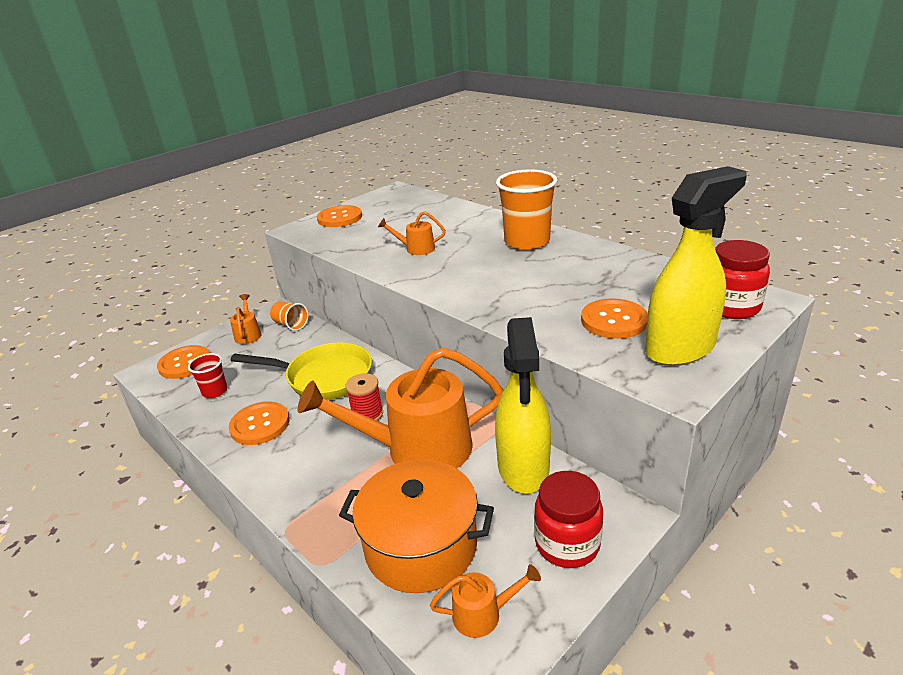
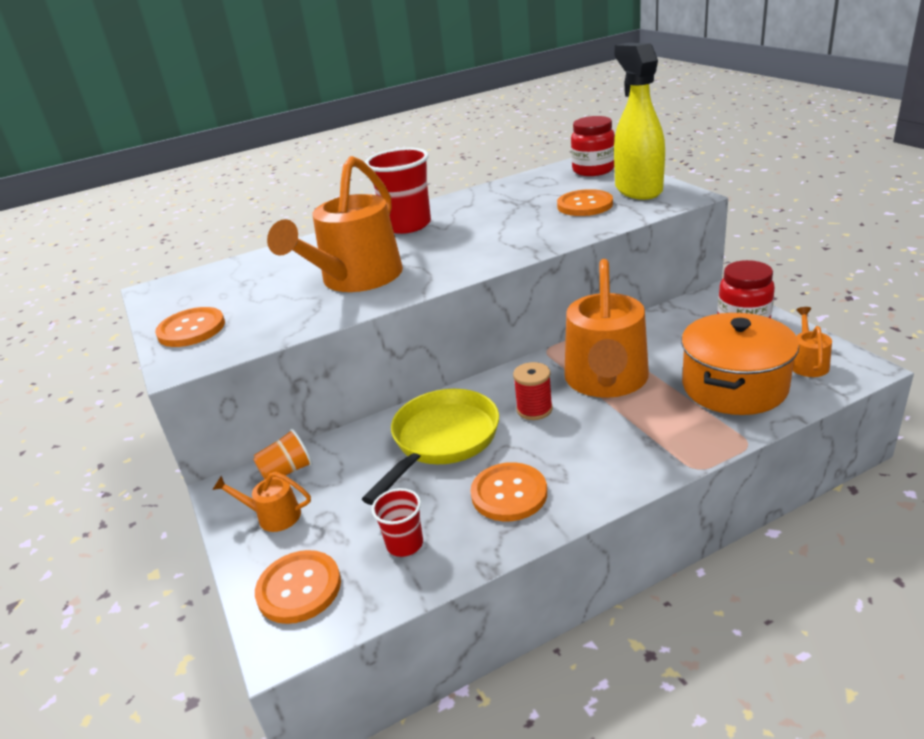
camera: 70 degrees left, 0 degrees up
(416, 249) = (355, 279): orange watering can -> orange watering can, size x2.34
(523, 468) = (654, 330): yellow spray bottle -> none
(527, 242) = (407, 225): orange cup -> red cup

